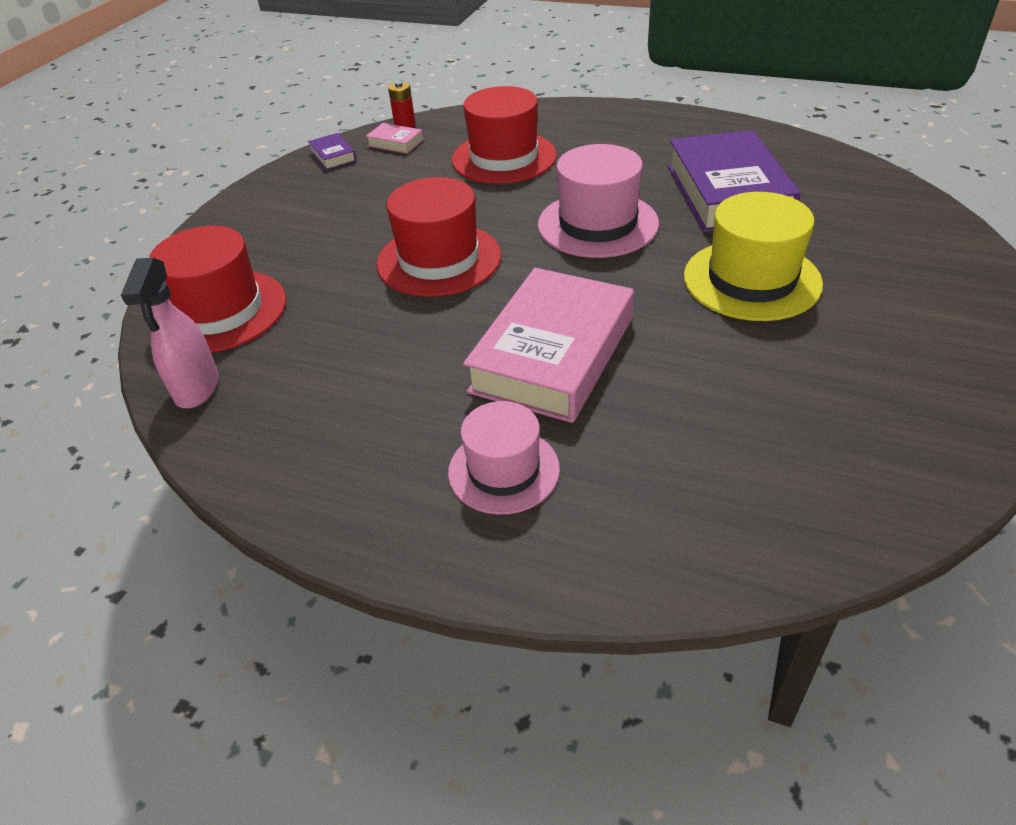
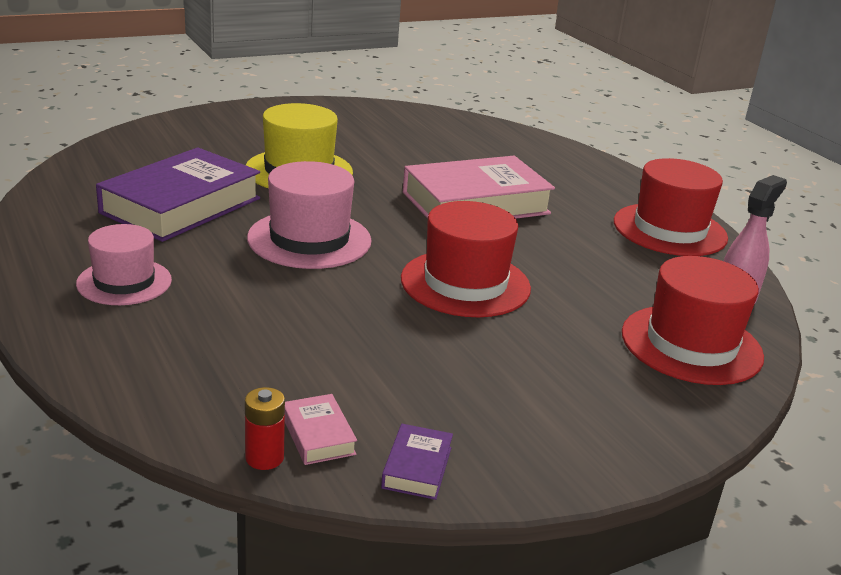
camera: 145 degrees left, 15 degrees down
(503, 470) = (569, 186): pink hat -> pink hat (124, 282)
(504, 157) = (254, 334): red hat -> red hat (669, 230)

